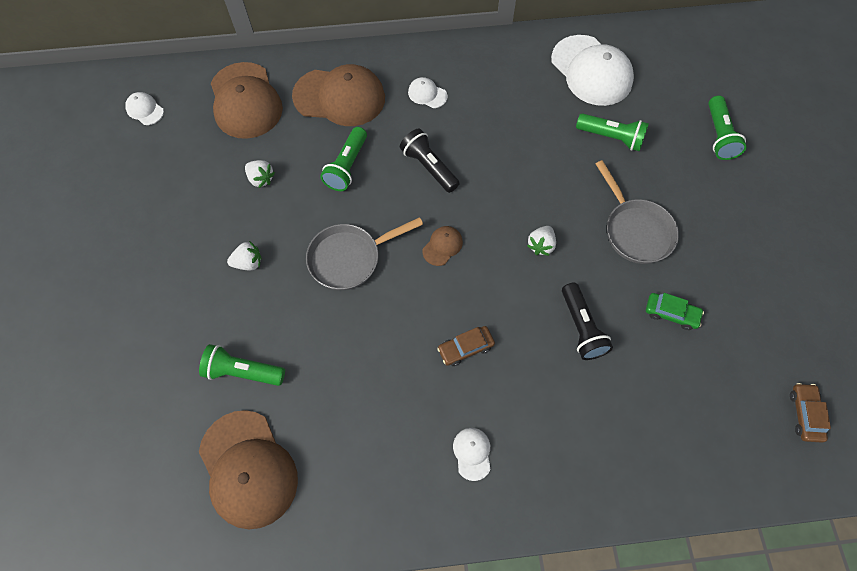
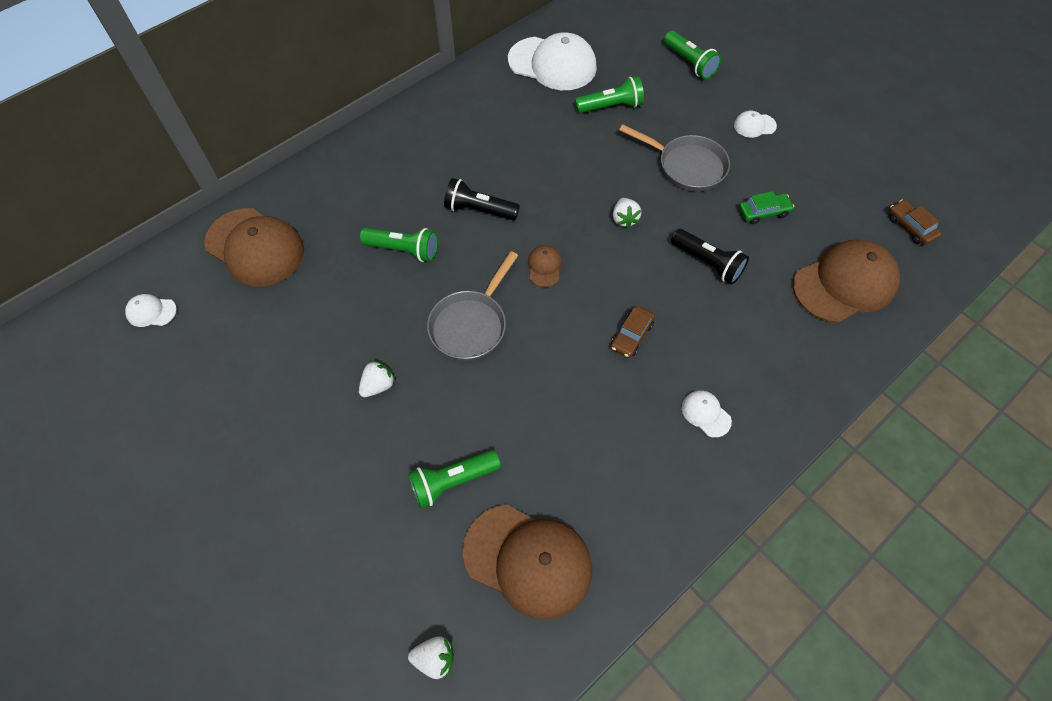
camera: 35 degrees left, 5 degrees down
(261, 179) = (329, 306): white strawberry -> white strawberry (434, 658)
(339, 97) = (347, 196): brown cap -> brown cap (845, 284)
(347, 166) = (404, 250): green flashlight -> green flashlight turned 60 degrees counterclockwise
(427, 94) = (427, 152): white cap -> white cap (754, 125)

